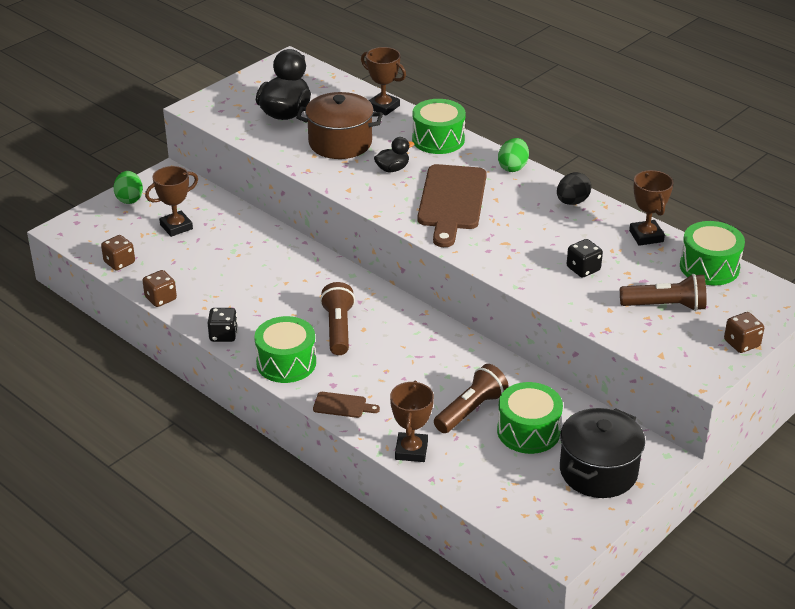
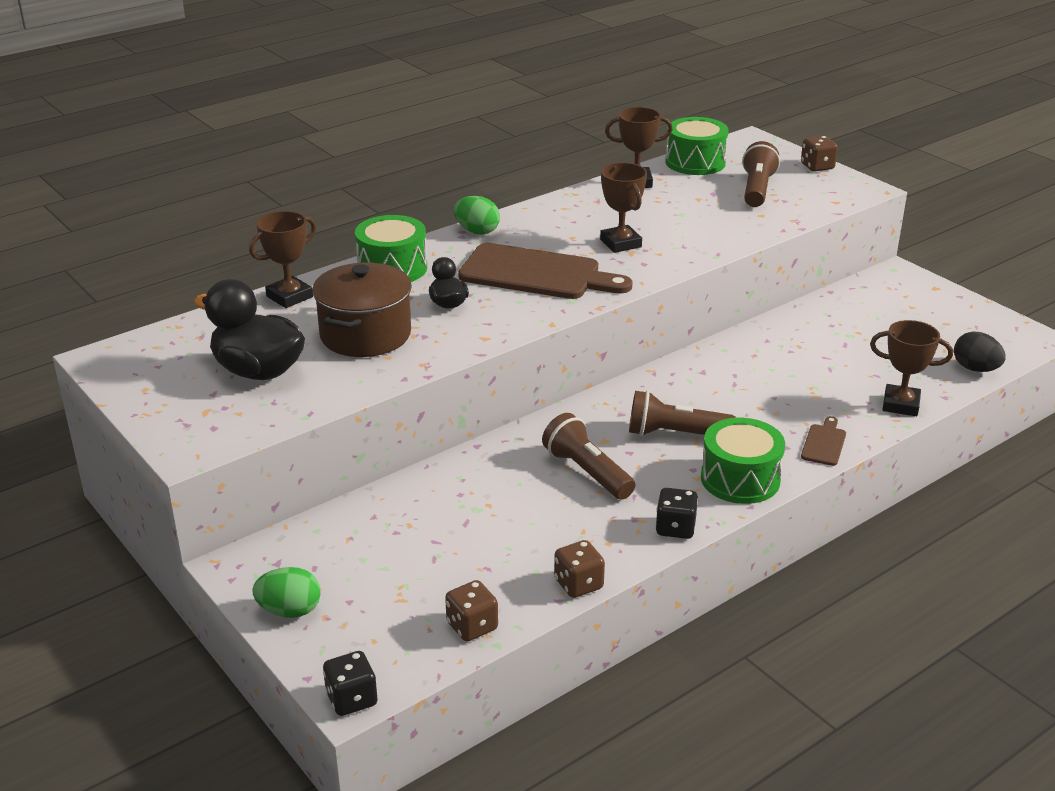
camera: 80 degrees left, 5 degrees down
(176, 227) = (394, 561): brown trophy -> brown trophy (620, 243)
(471, 410) = (831, 361): brown flashlight -> brown flashlight (587, 472)
(528, 431) = (863, 333): green drum -> none
(572, 202) = (561, 209): black egg -> black egg (975, 369)
(583, 269) = (689, 218): black dice -> black dice (351, 699)
(598, 471) = (920, 305): black pot -> none

